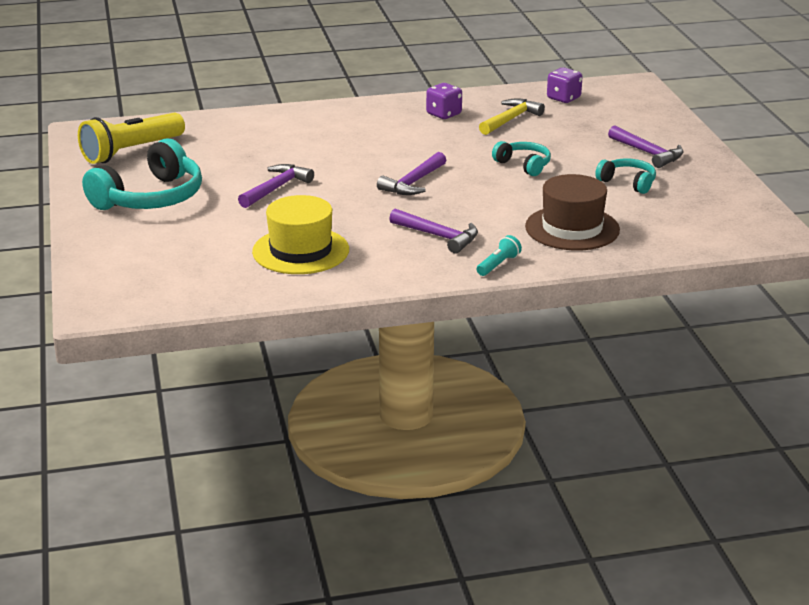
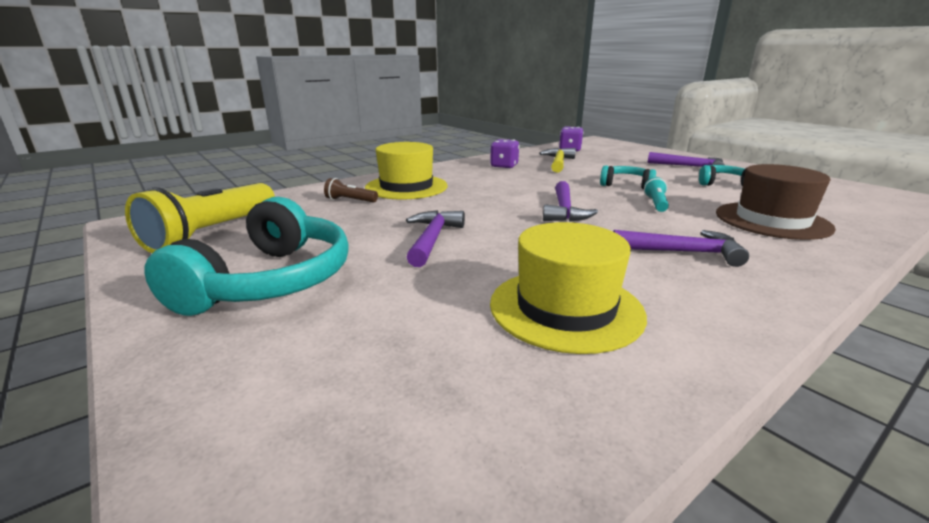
camera: 25 degrees left, 5 degrees down
(250, 136) = (350, 200): none -> brown flashlight
(313, 128) = (406, 187): none -> yellow hat
(498, 265) = (803, 269): turquoise flashlight -> turquoise flashlight (655, 204)

